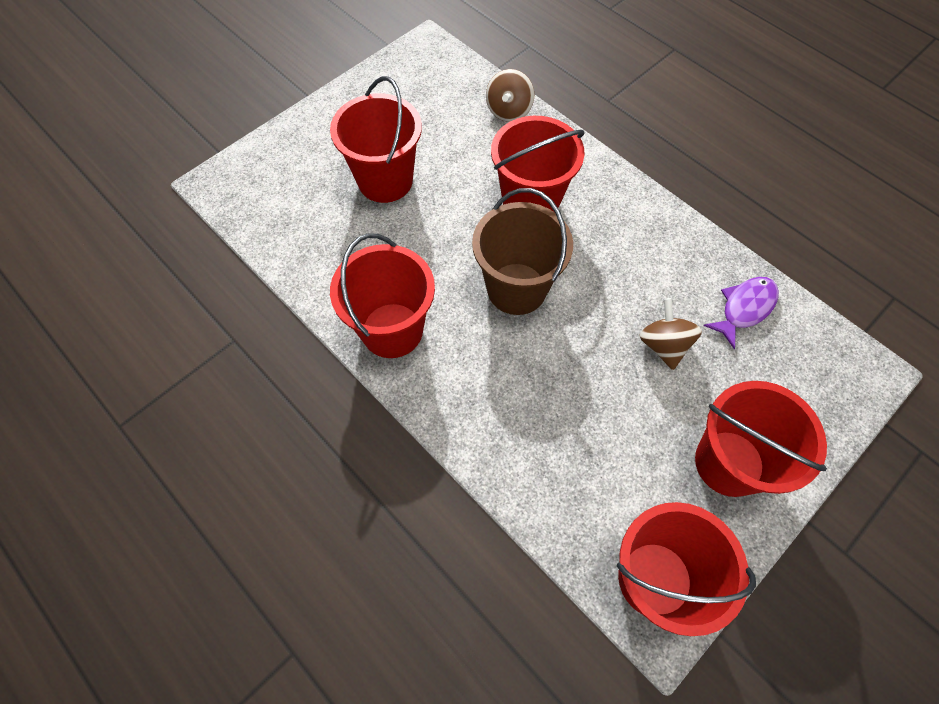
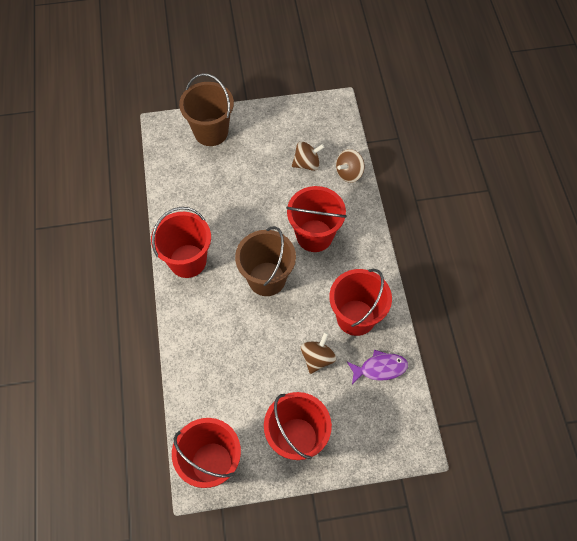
camera: 35 degrees right, 0 degrees up
(291, 155) = (211, 132): none -> brown bucket
(385, 181) = (247, 176): red bucket -> red bucket (356, 317)
(448, 127) = (307, 163): none -> brown spinning top

